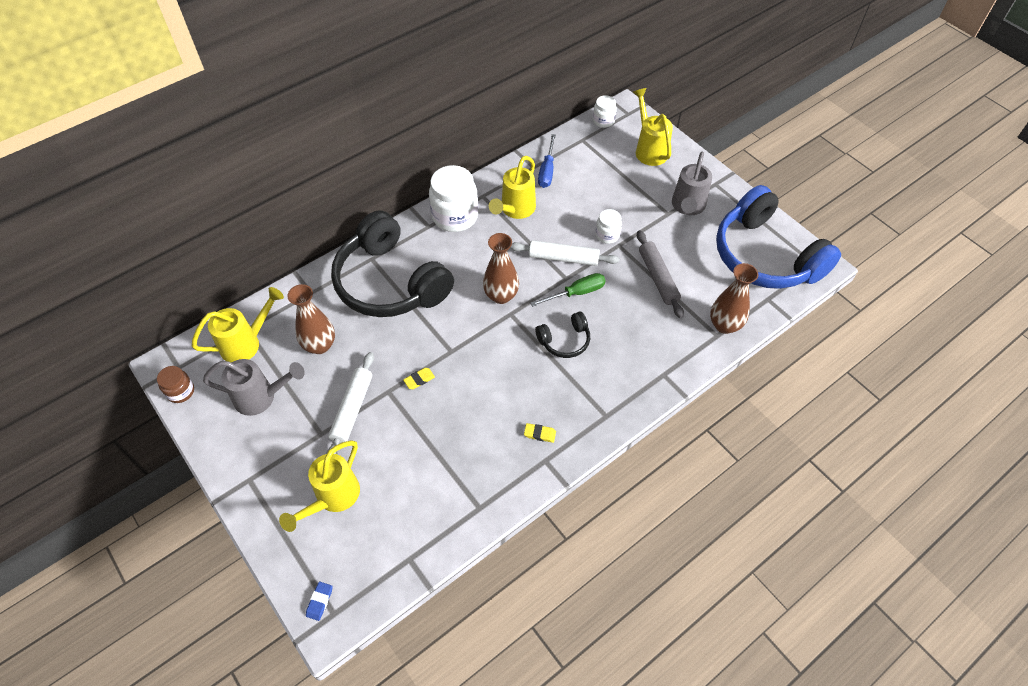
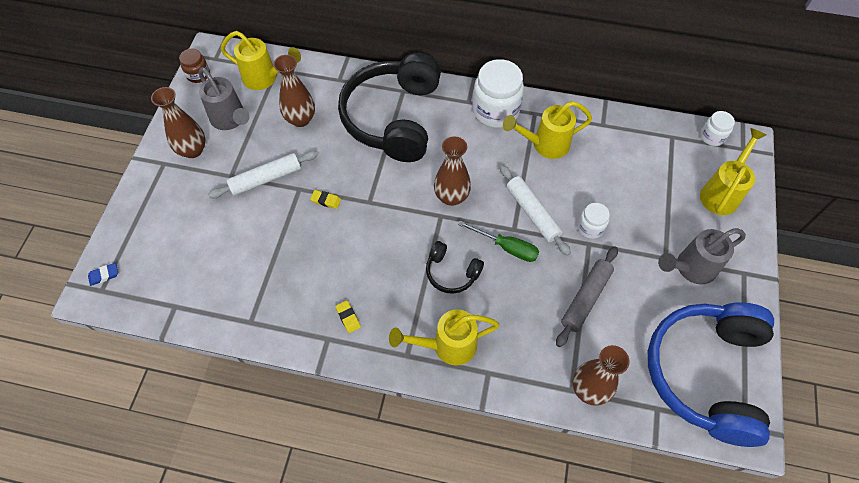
camera: 50 degrees right, 5 degrees up
(260, 447) = (193, 150): none -> brown vase
(332, 498) = (186, 222): yellow watering can -> yellow watering can (446, 346)
(547, 171) = (609, 137): blue screwdriver -> none

